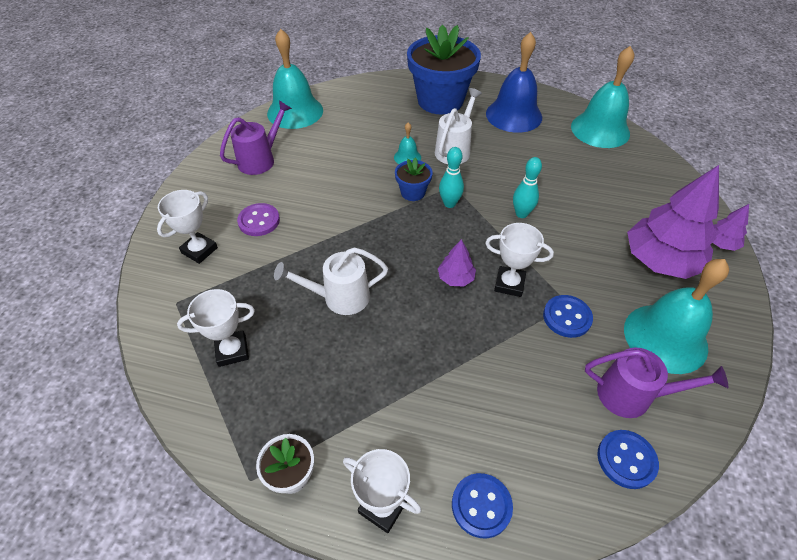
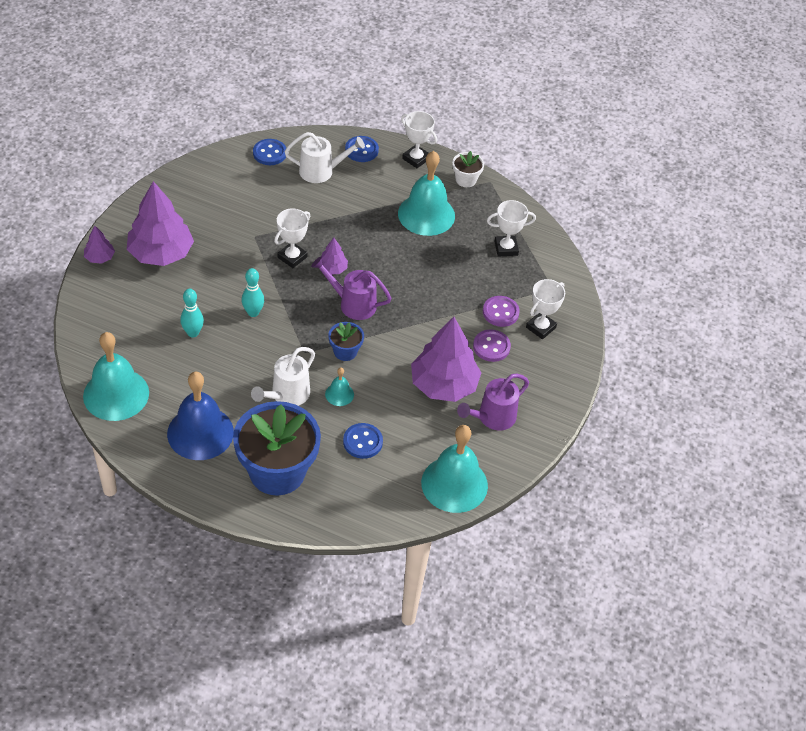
camera: 175 degrees left, 0 degrees up
(246, 260) = (500, 312): none -> purple button
(309, 179) = (444, 385): none -> purple tree
(339, 297) = (427, 270): white watering can -> white watering can (321, 171)
(449, 203) = (314, 334): turquoise bowling pin -> turquoise bowling pin (193, 333)
(509, 284) = (292, 257): white trophy -> white trophy turned 75 degrees counterclockwise
(567, 317) = (261, 228): blue button -> blue button (362, 442)
(633, 395) = (245, 179): purple watering can -> purple watering can (352, 304)
(665, 338) = (199, 204): turquoise bell -> turquoise bell (426, 214)

